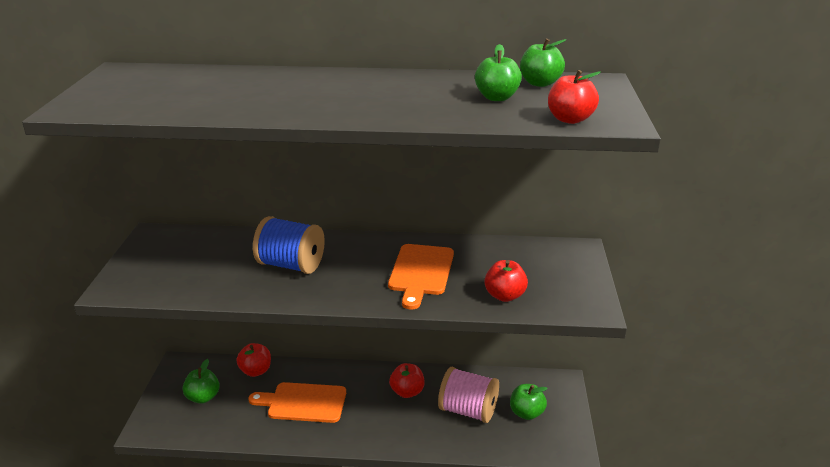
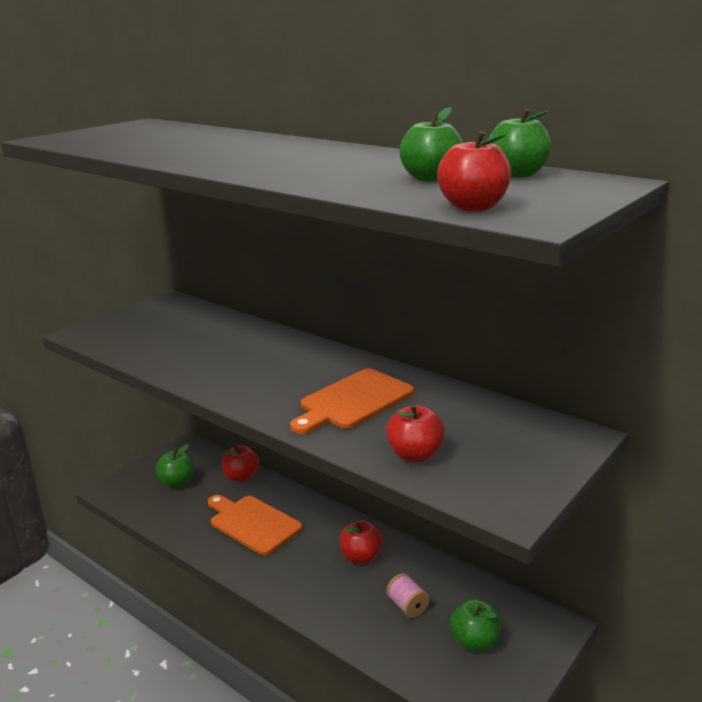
camera: 35 degrees right, 5 degrees down
(291, 265) = (240, 356): blue spool -> none
(468, 410) = (407, 606): pink spool -> pink spool, size x0.51

